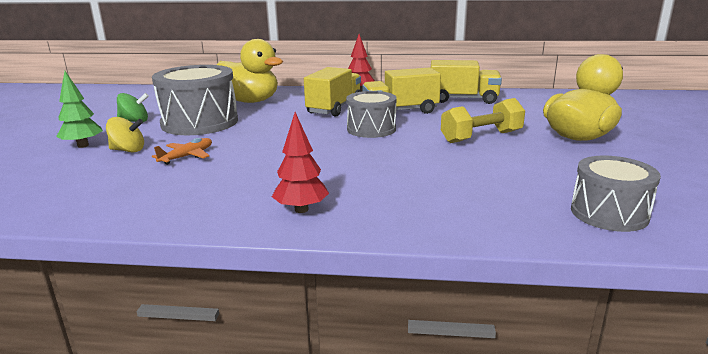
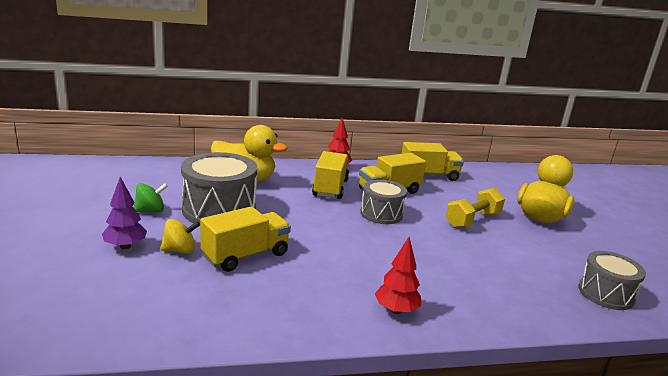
camera: 20 degrees left, 0 degrees up
(83, 145) = (125, 246): green tree -> purple tree
(187, 156) = (245, 255): orange plane -> yellow truck

